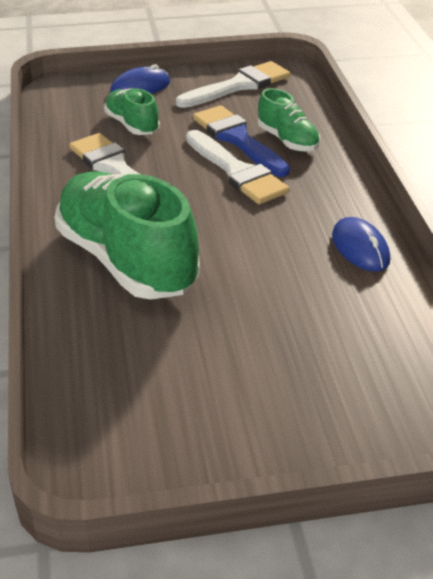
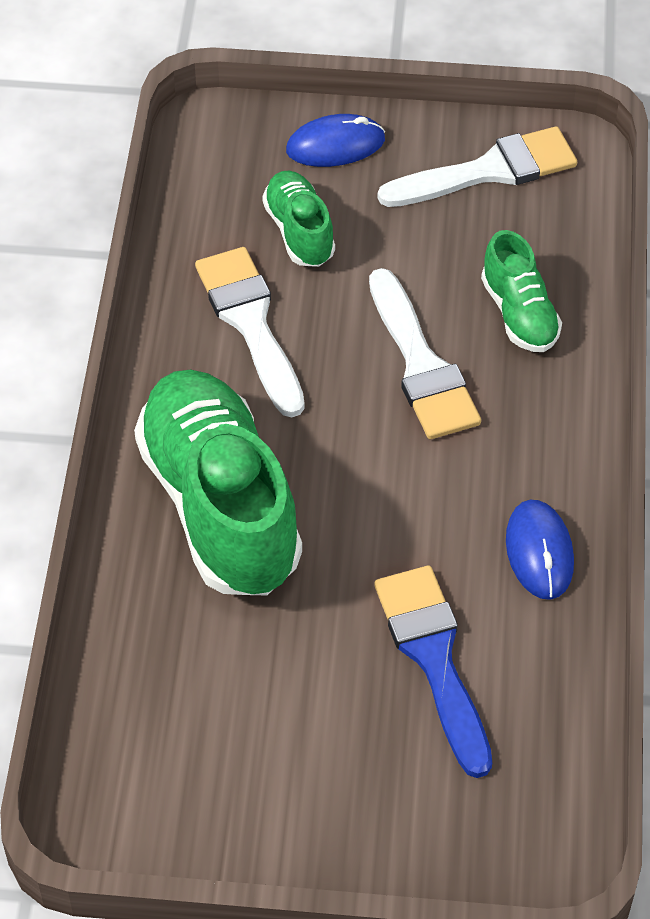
camera: 15 degrees right, 15 degrees up
(238, 139) = (446, 296): blue brush -> blue brush (434, 659)

